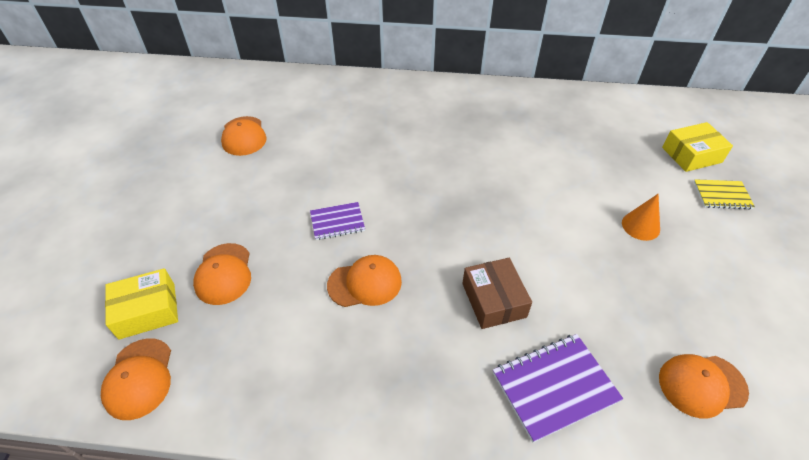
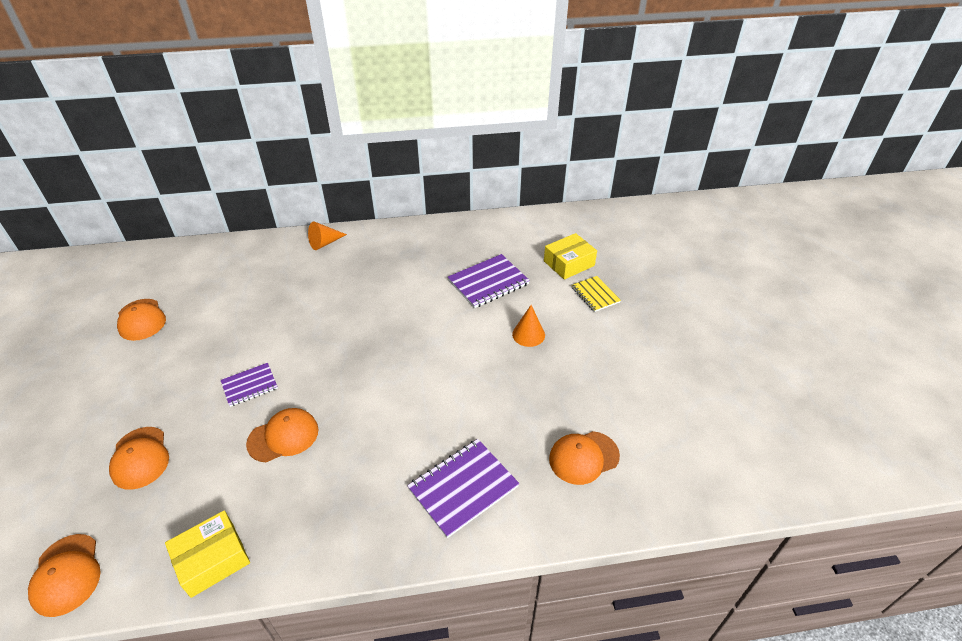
camera: 15 degrees left, 5 degrees down
(147, 310) = (64, 510): yellow box -> yellow box (212, 559)
(427, 90) = (324, 243): none -> orange cone
(493, 300) = (404, 426): brown box -> none
(597, 160) = (488, 282): none -> purple notebook
(722, 195) = (595, 295): yellow notebook -> yellow notebook turned 75 degrees clockwise

